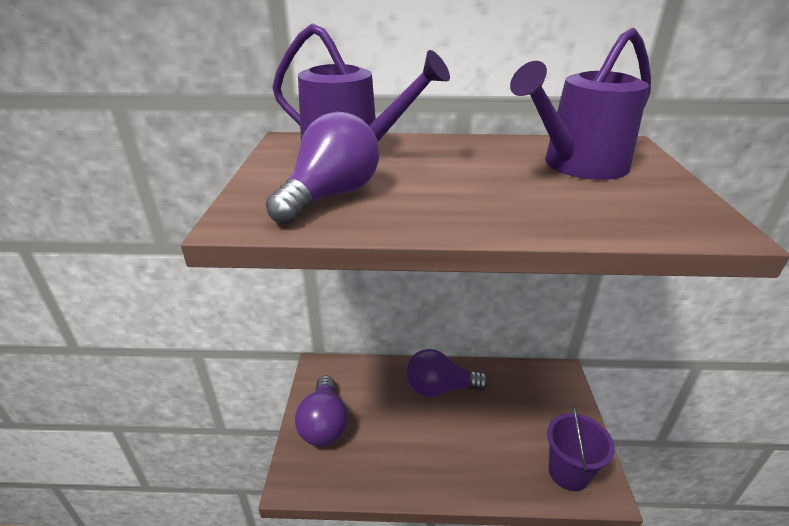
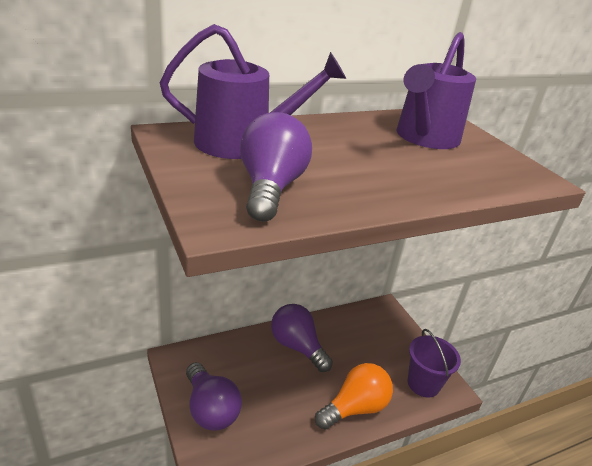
camera: 30 degrees left, 0 degrees up
(439, 388) = (297, 347): purple light bulb -> purple light bulb turned 75 degrees clockwise
(470, 471) = (355, 408): none -> orange light bulb

